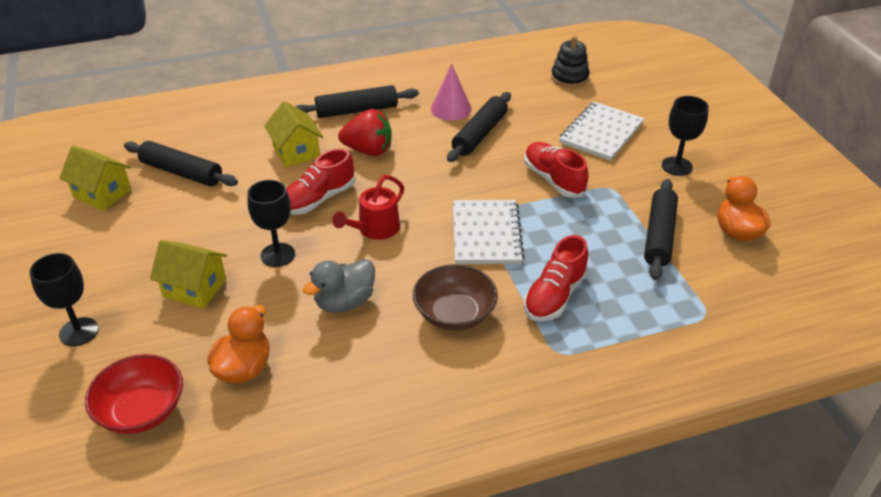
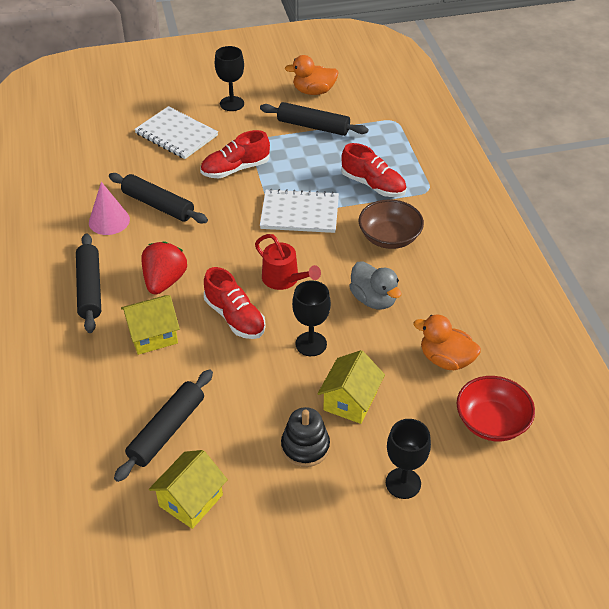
camera: 85 degrees left, 5 degrees up
(569, 78) = (82, 140): black stacking toy -> black stacking toy (305, 447)

